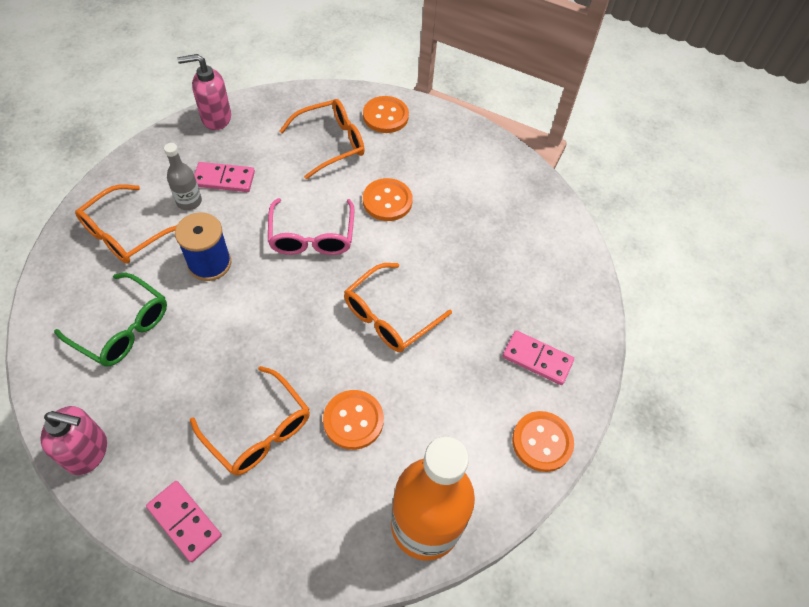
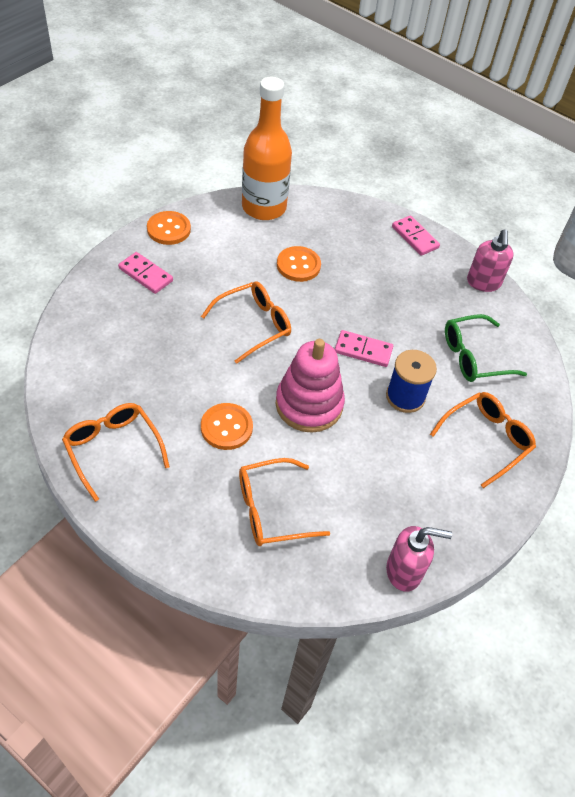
camera: 170 degrees left, 5 degrees down
(87, 452) = (483, 283): pink soap dispenser -> pink soap dispenser turned 105 degrees counterclockwise
(122, 328) = (474, 357): green glasses -> green glasses turned 60 degrees counterclockwise
(189, 201) = (428, 463): grey bottle -> none
(224, 179) = (393, 483): pink domino -> pink domino (363, 350)
(258, 430) = (366, 272): orange glasses -> orange glasses (113, 449)
(312, 236) = (309, 404): pink glasses -> pink stacking toy
(385, 116) = (197, 538): orange button -> none

